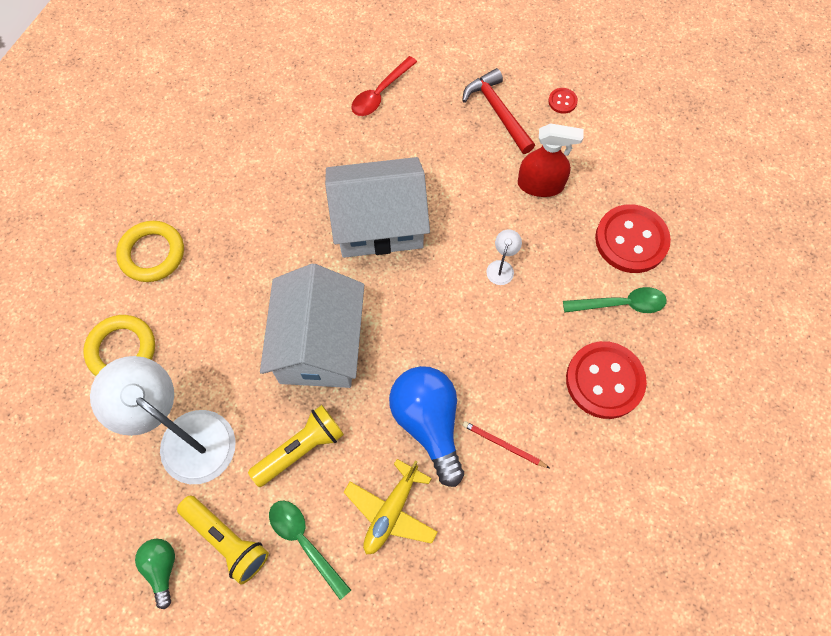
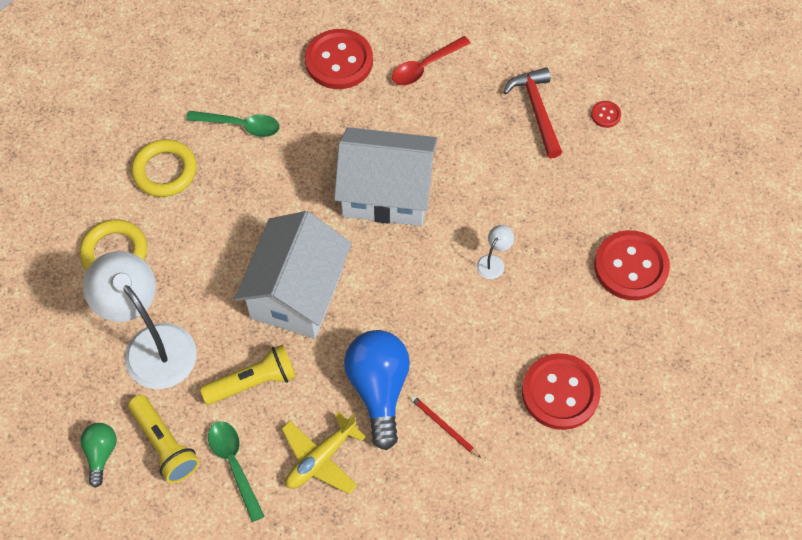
camera: 15 degrees right, 5 degrees down
(296, 106) = (339, 61): none -> red button
(540, 185) = (557, 192): red spray bottle -> none
(621, 304) = (600, 325): green spoon -> green spoon (240, 125)

